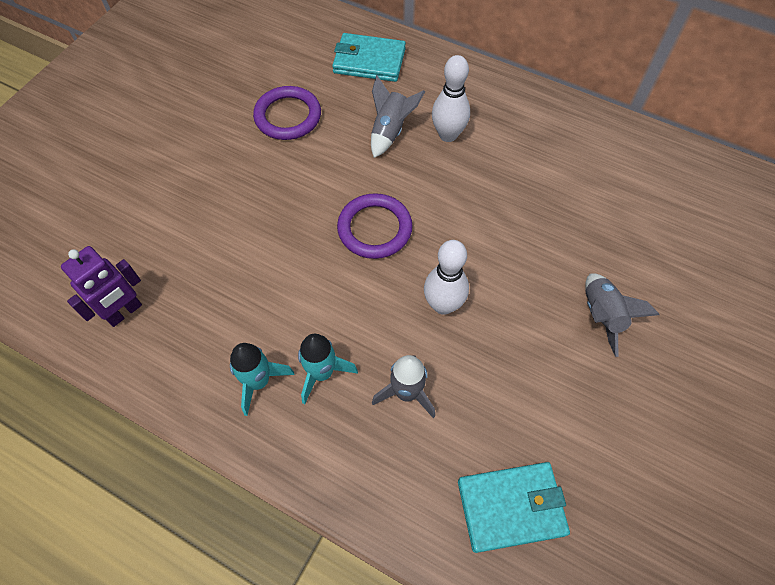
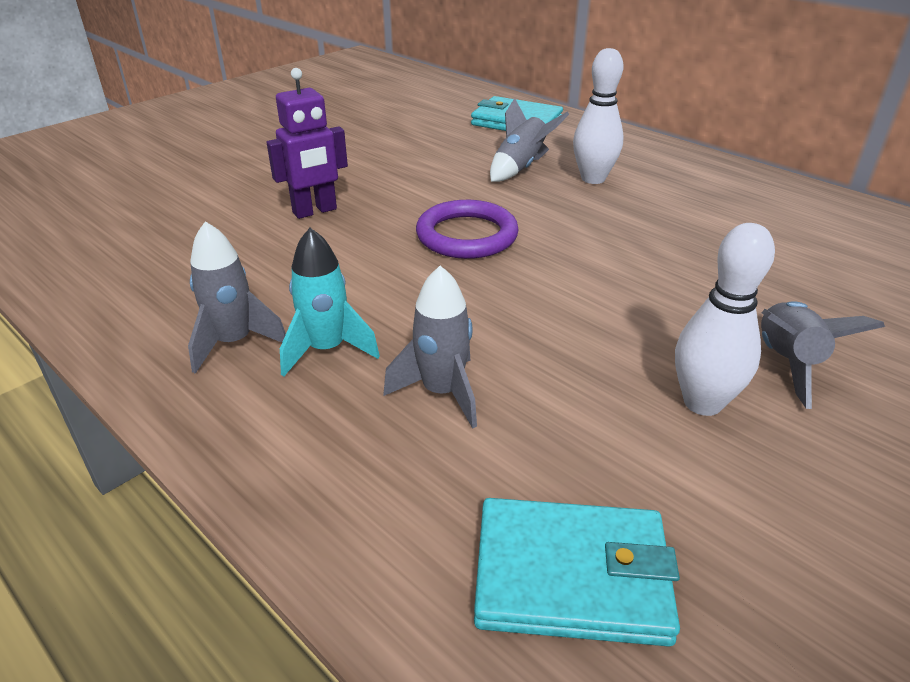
camera: 15 degrees right, 25 degrees down
(124, 312) = (113, 256): purple robot -> purple robot (315, 211)
(259, 381) = (234, 343): turquoise rocket -> grey rocket
(288, 116) = (403, 145): purple ring -> none
(443, 305) = (534, 313): white bowling pin -> white bowling pin (702, 403)

